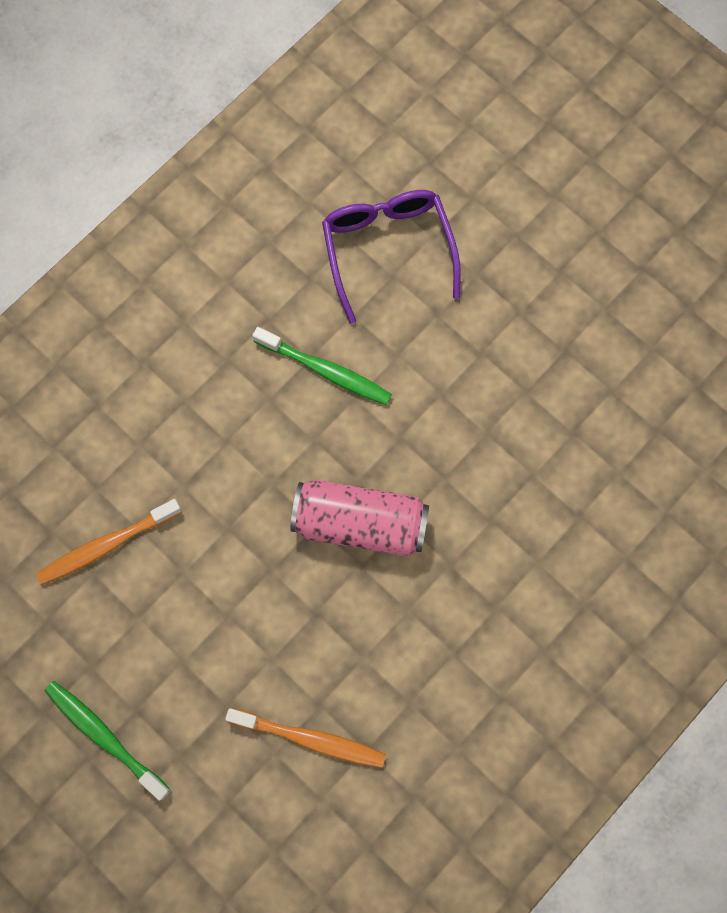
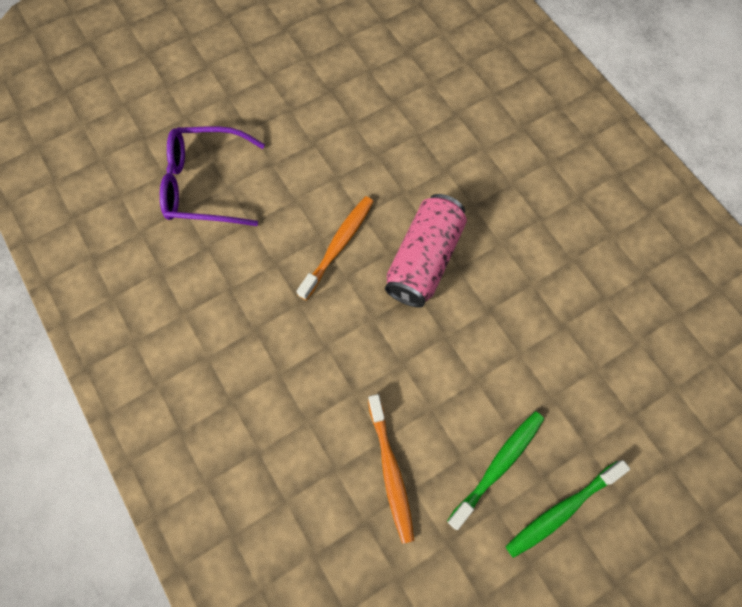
camera: 75 degrees left, 5 degrees down
(310, 739) = (589, 338): orange toothbrush -> orange toothbrush (338, 245)
(326, 370) = (290, 254): green toothbrush -> green toothbrush (498, 466)

